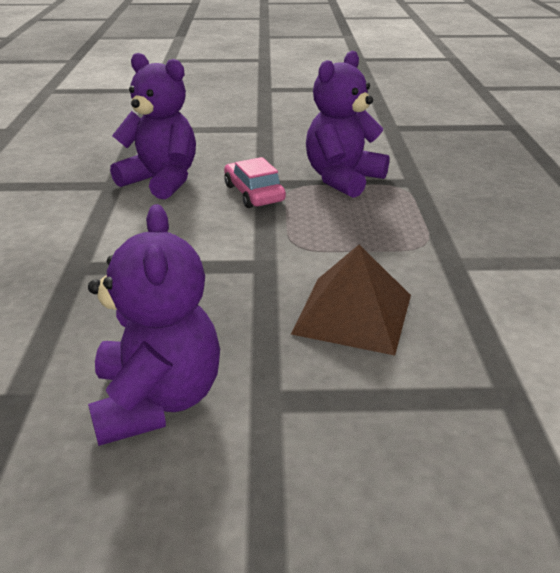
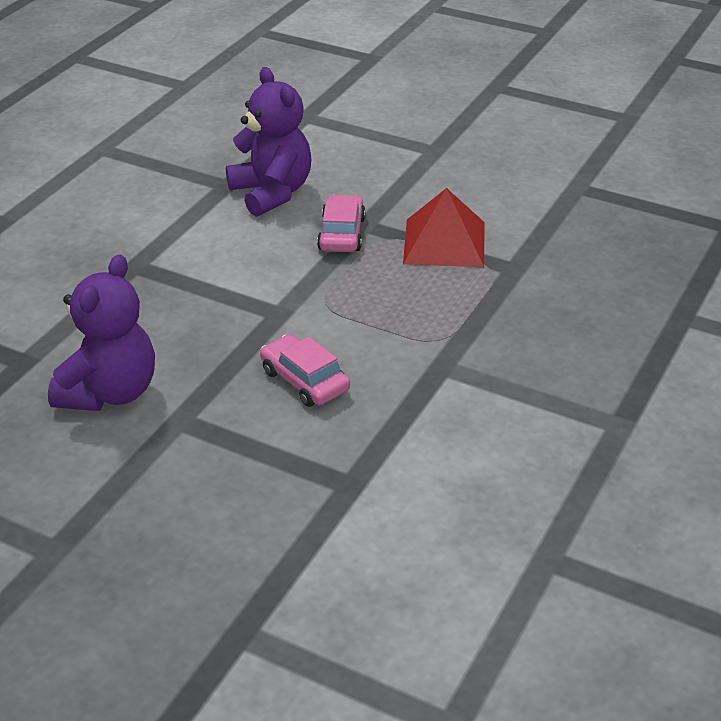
camera: 30 degrees right, 5 degrees up
(342, 179) = (444, 242): purple teddy bear -> red pyramid
(353, 314) = (305, 380): brown pyramid -> pink car

